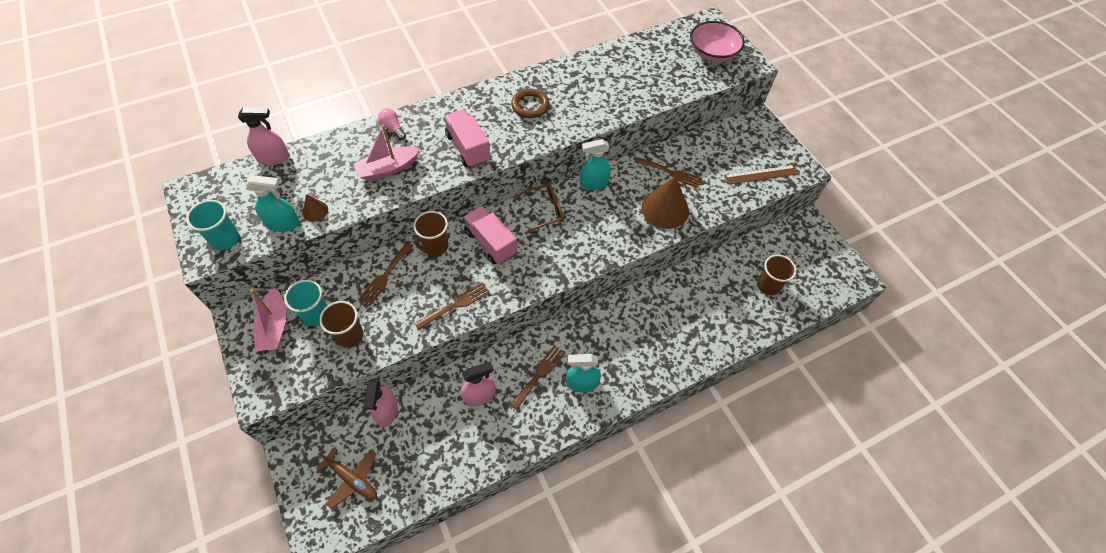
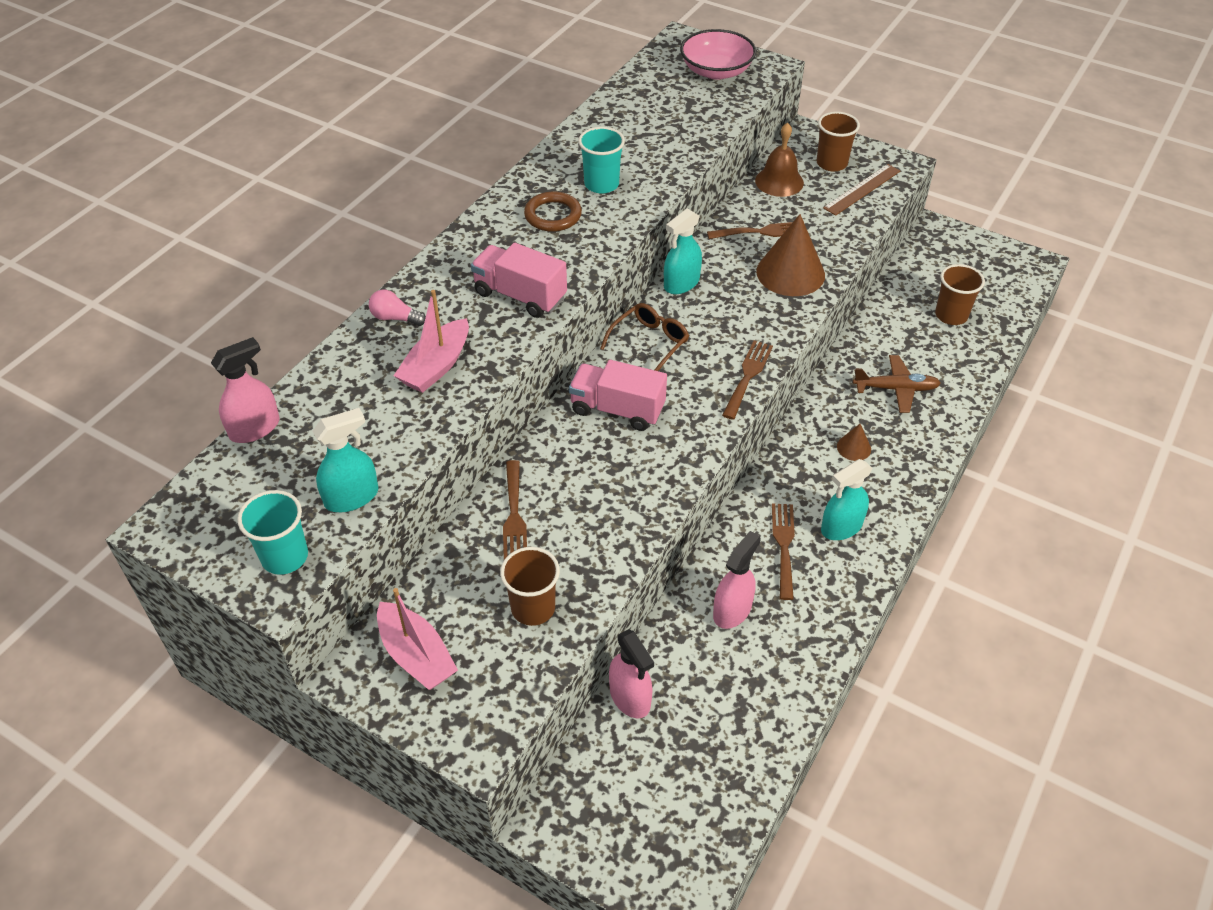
camera: 30 degrees left, 10 degrees down
(315, 211) = (383, 461): brown cone -> brown cone (854, 447)
(316, 314) = (462, 609): turquoise cup -> turquoise cup (601, 184)
(352, 479) = (658, 802): brown plane -> brown plane (895, 389)
(436, 246) = (549, 447): brown cup -> brown cup (831, 163)
(455, 305) = (639, 500): brown fork -> brown fork (748, 376)
(711, 144) = (779, 181): none -> brown bell

